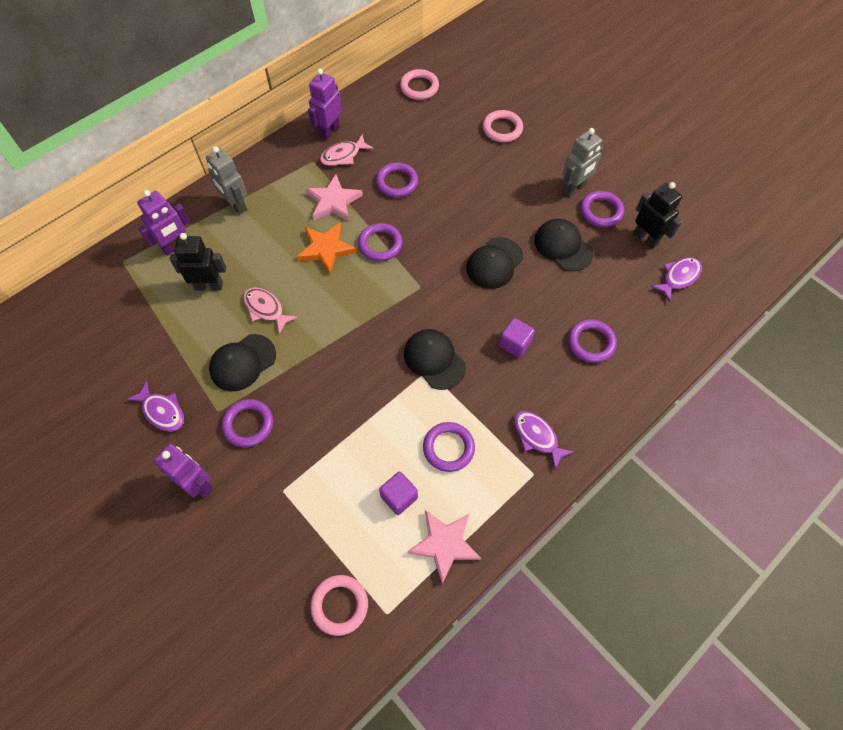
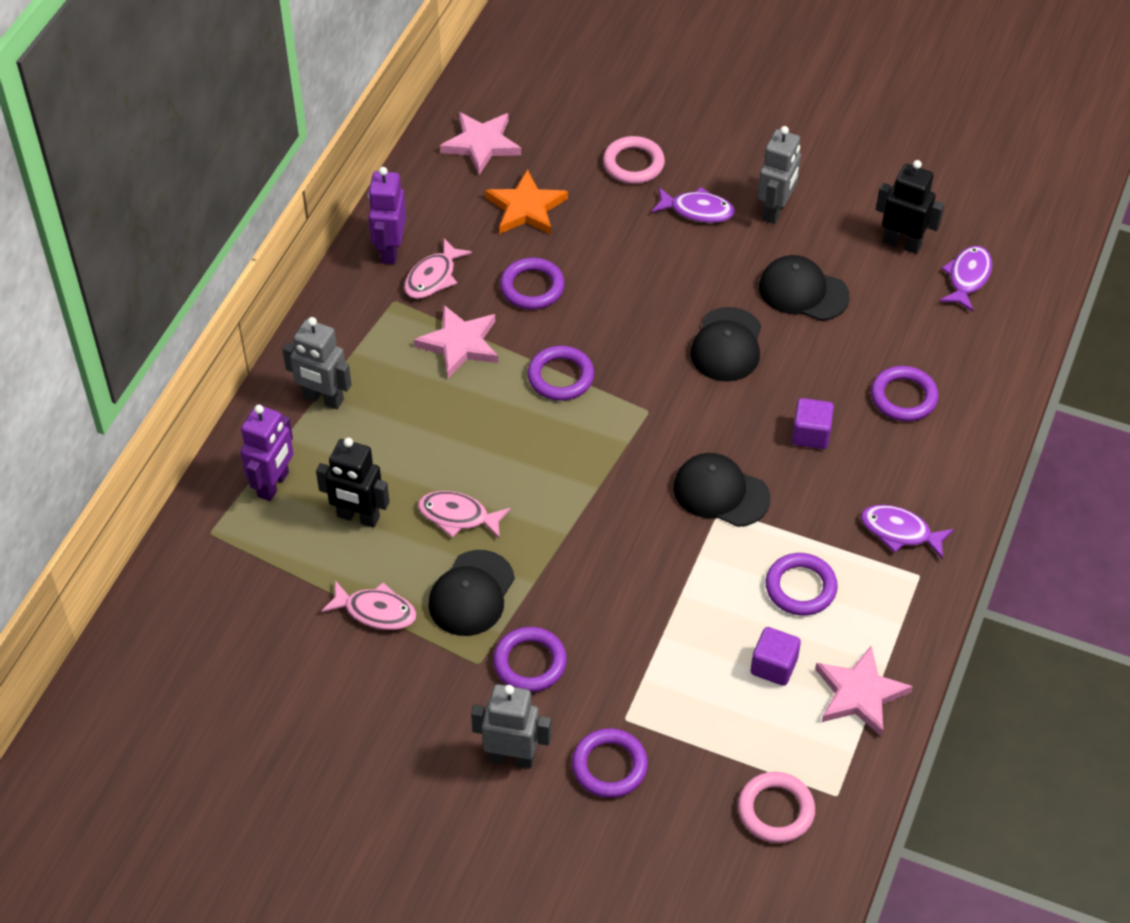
camera: 25 degrees left, 10 degrees down
(162, 411) = (403, 694): purple fish -> purple fish (697, 210)
(181, 350) = (375, 611): none -> pink fish
(198, 484) = (512, 757): purple robot -> grey robot
(209, 286) = (358, 517): black robot -> black robot turned 135 degrees counterclockwise
(326, 249) = (490, 410): orange star -> orange star (526, 208)
(419, 87) = (481, 144): pink ring -> pink star
(601, 211) = (826, 229): purple ring -> purple ring (609, 766)

